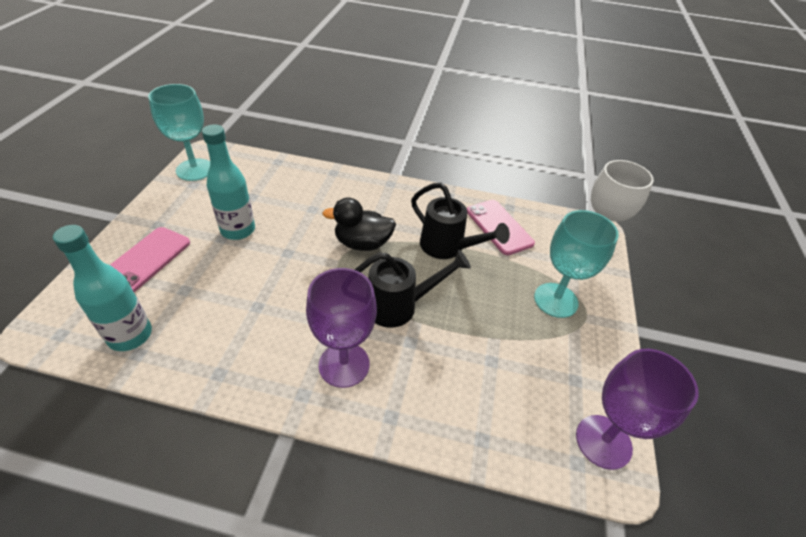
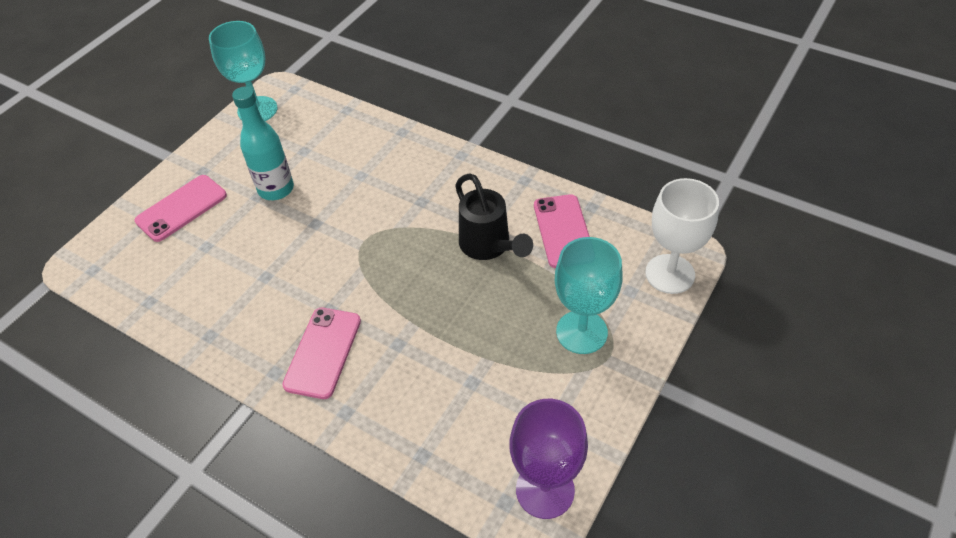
camera: 25 degrees right, 5 degrees up
(130, 335) = (147, 283): turquoise bottle -> none
(344, 364) = (323, 352): purple goblet -> pink phone
(362, 243) = (396, 225): black duck -> none
(399, 306) = (403, 304): black watering can -> none

